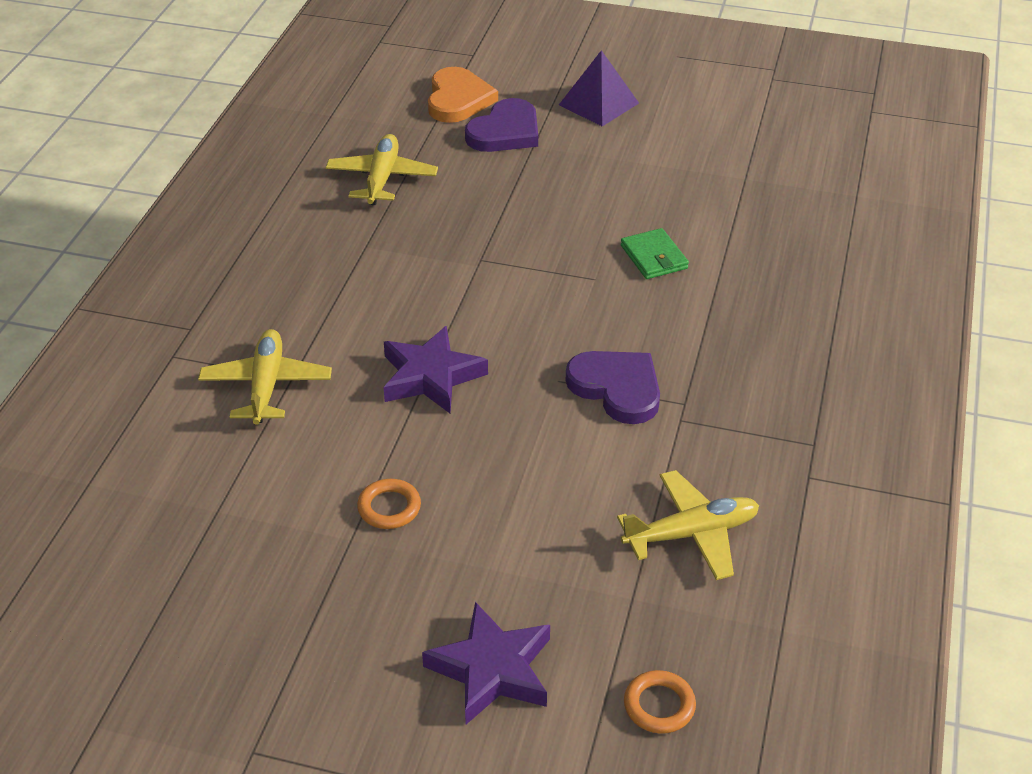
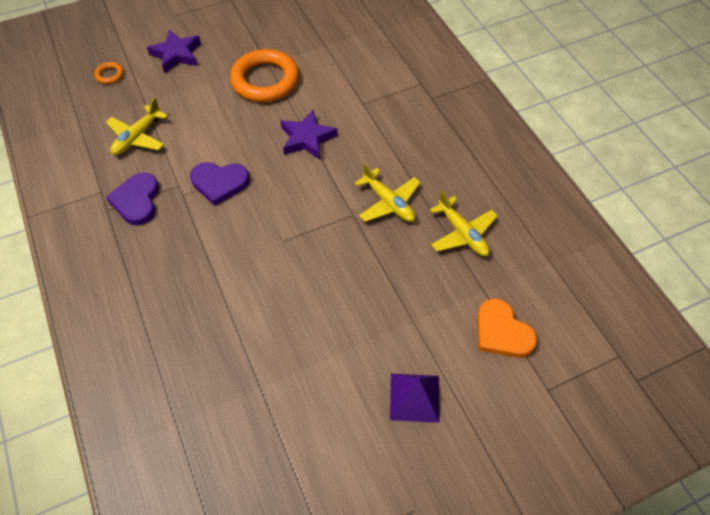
camera: 140 degrees right, 15 degrees up
(266, 385) = (368, 94): yellow plane -> yellow plane (388, 202)
(389, 508) = (265, 80): orange ring -> orange ring, size x2.36
(505, 132) = (441, 322): purple heart -> purple heart (137, 201)
(654, 257) = (265, 276): green wallet -> none

